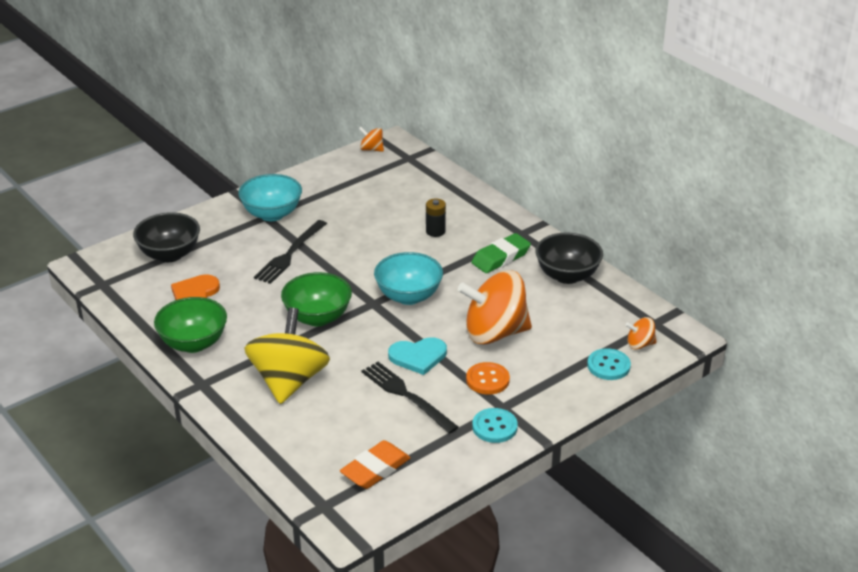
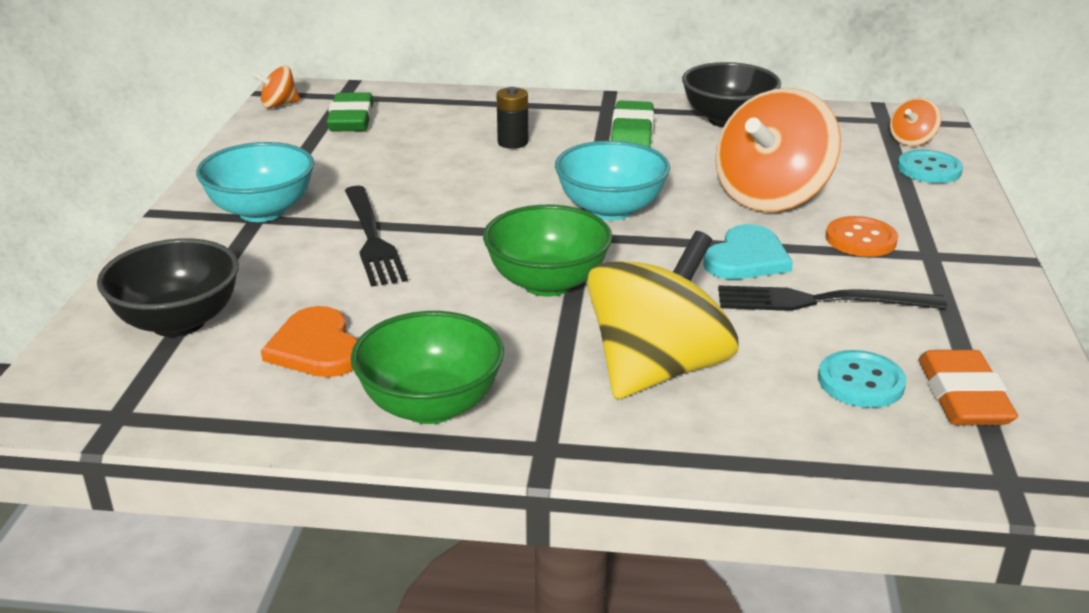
camera: 45 degrees left, 5 degrees down
(289, 381) = (657, 369): yellow spinning top -> yellow spinning top turned 75 degrees clockwise
(388, 176) = (351, 120): none -> green eraser
(494, 427) = (966, 276): turquoise button -> turquoise button (861, 382)

